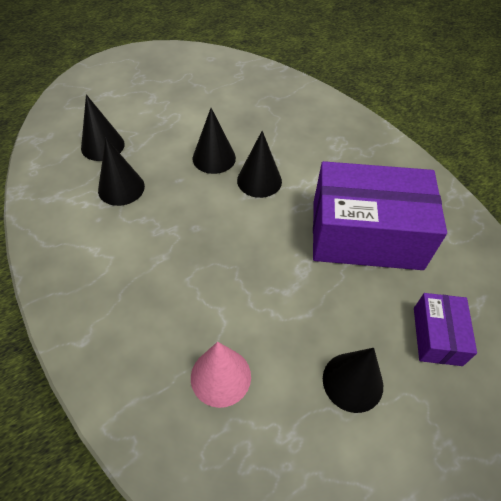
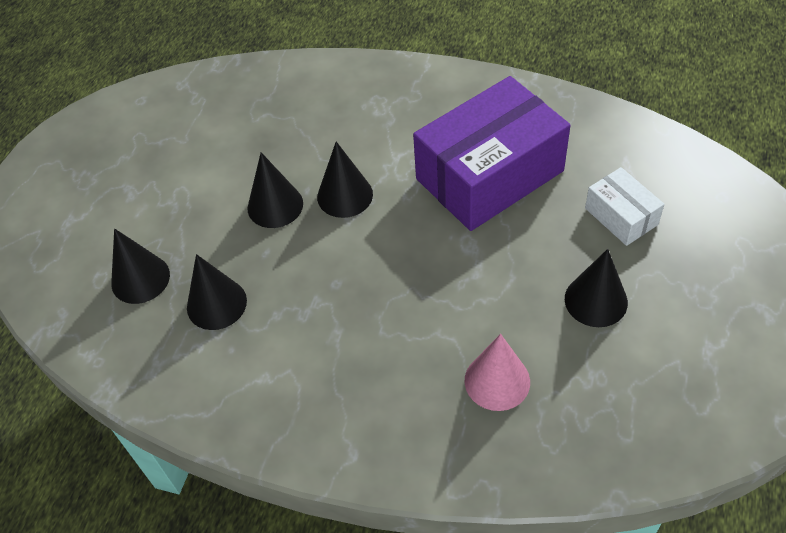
camera: 35 degrees left, 0 degrees up
(437, 336) = (621, 216): purple box -> white box

